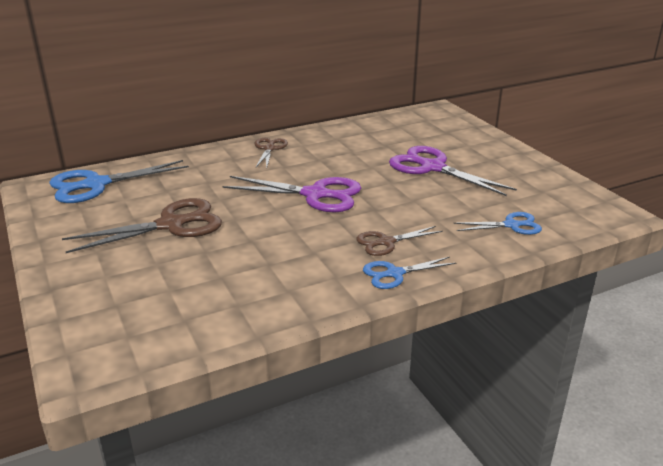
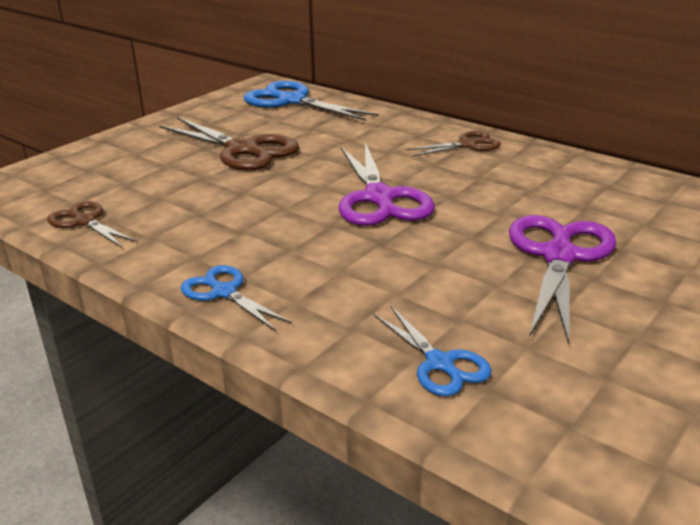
camera: 65 degrees right, 0 degrees up
(386, 242) = (299, 269): brown scissors -> brown scissors (85, 221)

